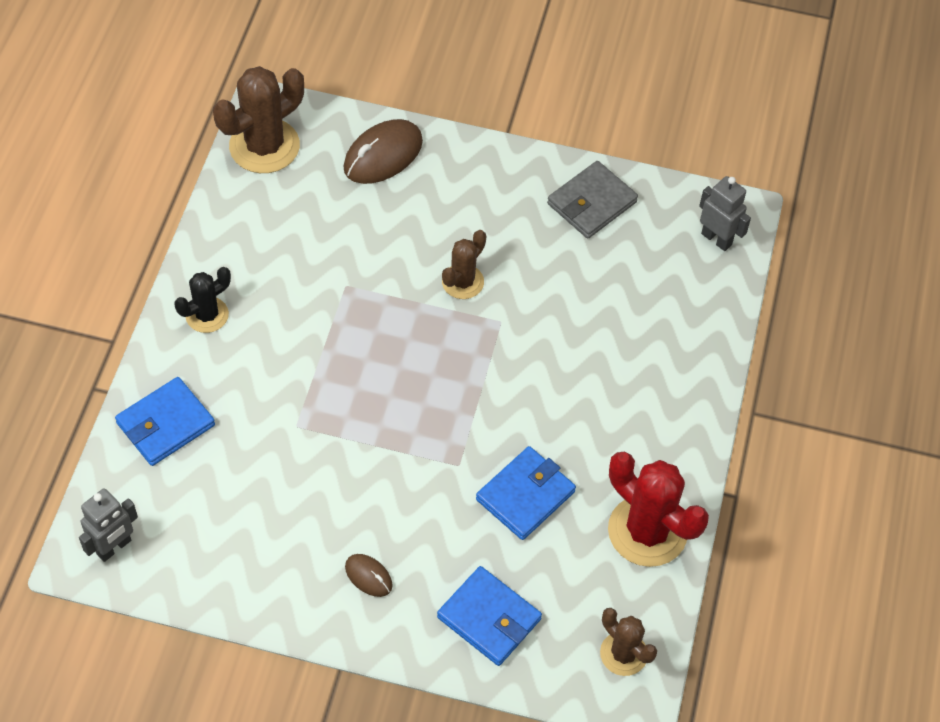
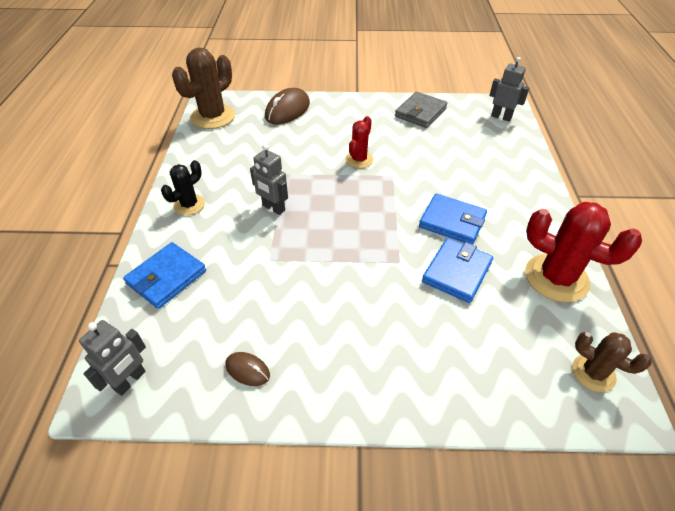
camera: 10 degrees left, 10 degrees down
(318, 344) = (273, 208): none -> grey robot
(368, 576) = (359, 357): brown mouse -> brown mouse (247, 370)
(462, 282) = (359, 160): brown cactus -> red cactus
(489, 618) = (471, 369): blue wallet -> blue wallet (452, 222)

